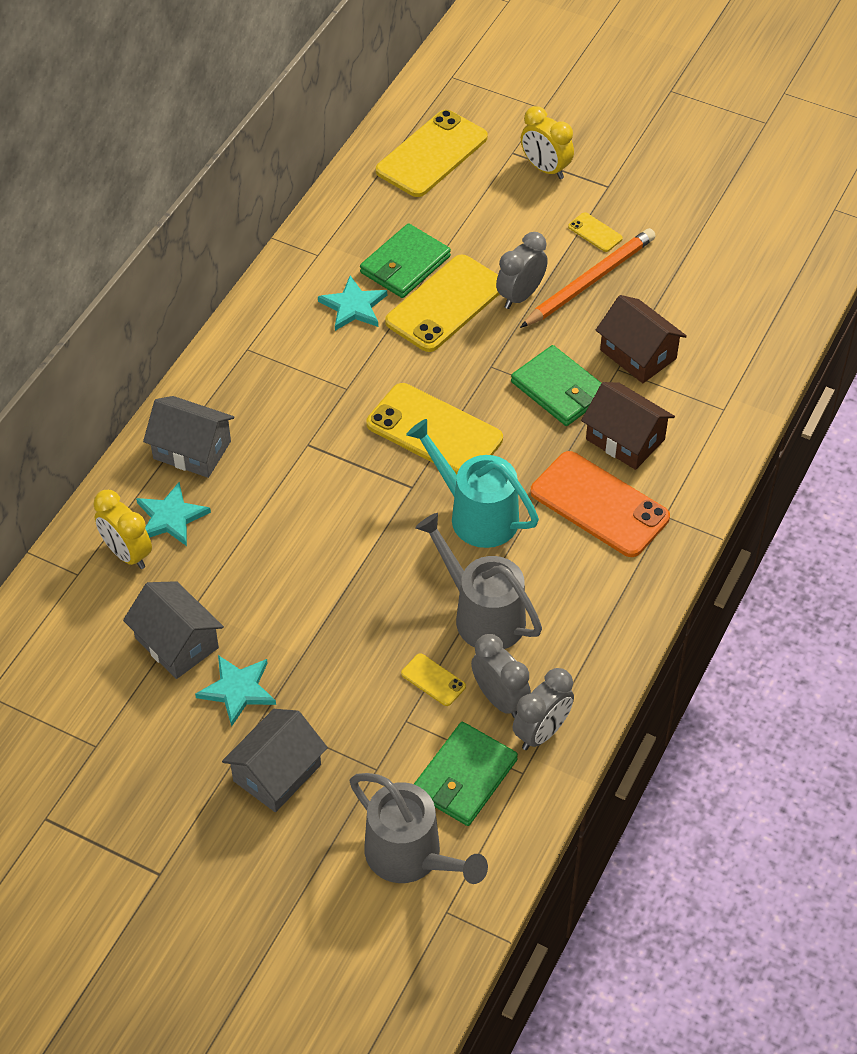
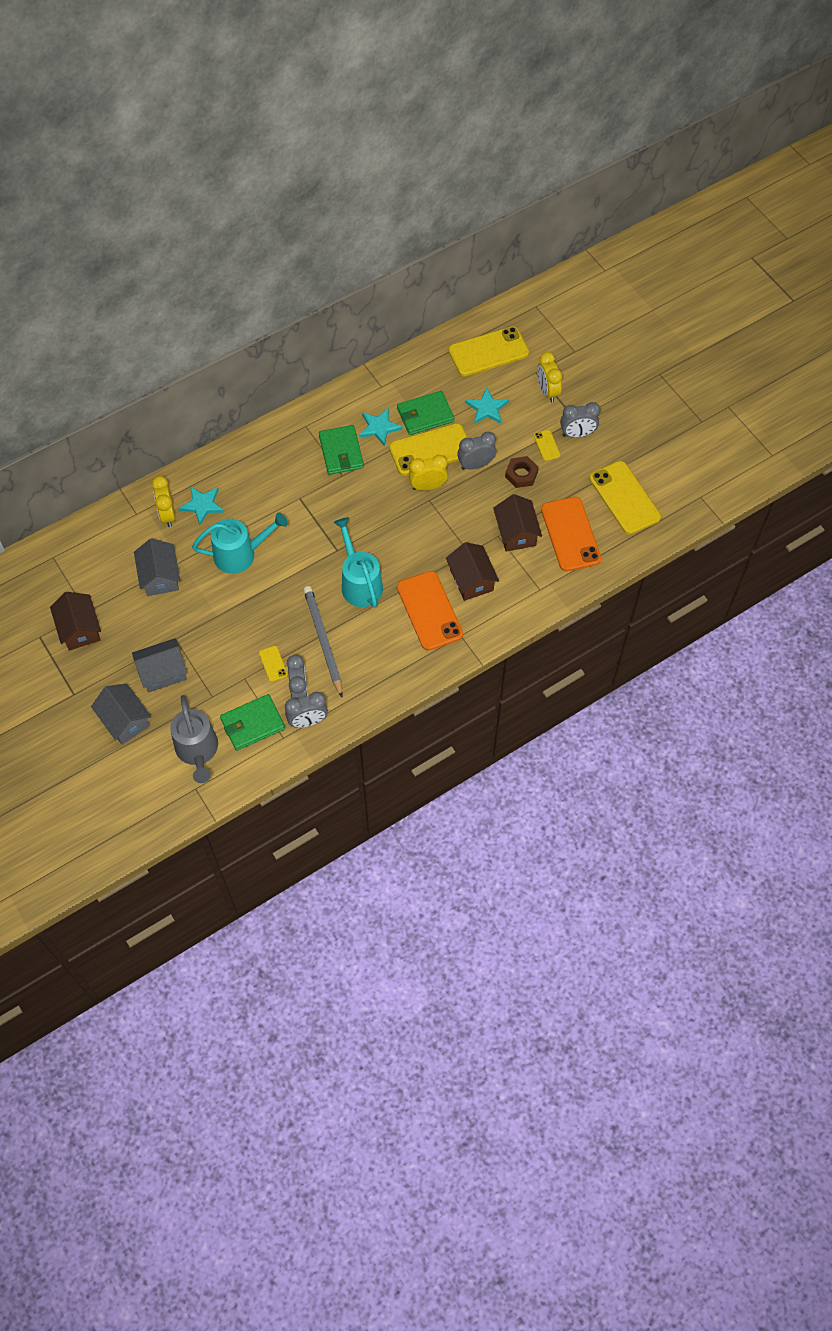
camera: 30 degrees right, 10 degrees up
(103, 776) = (79, 629): none -> brown house
(192, 450) = (238, 472): grey house -> grey house (125, 720)
(238, 690) = (173, 618): turquoise star -> turquoise star (487, 408)
(276, 556) = (240, 554): none -> turquoise watering can
(434, 431) = (371, 524): yellow phone -> yellow phone (624, 498)
(476, 350) = (428, 486): none -> yellow clock
(482, 614) = (323, 641): grey watering can -> grey pencil
(559, 389) = (456, 532): green wallet -> green wallet (341, 452)
(589, 281) = (521, 474): orange pencil -> brown nut
(623, 202) = (577, 434): none -> grey clock
(710, 324) = (570, 534): none -> orange phone

